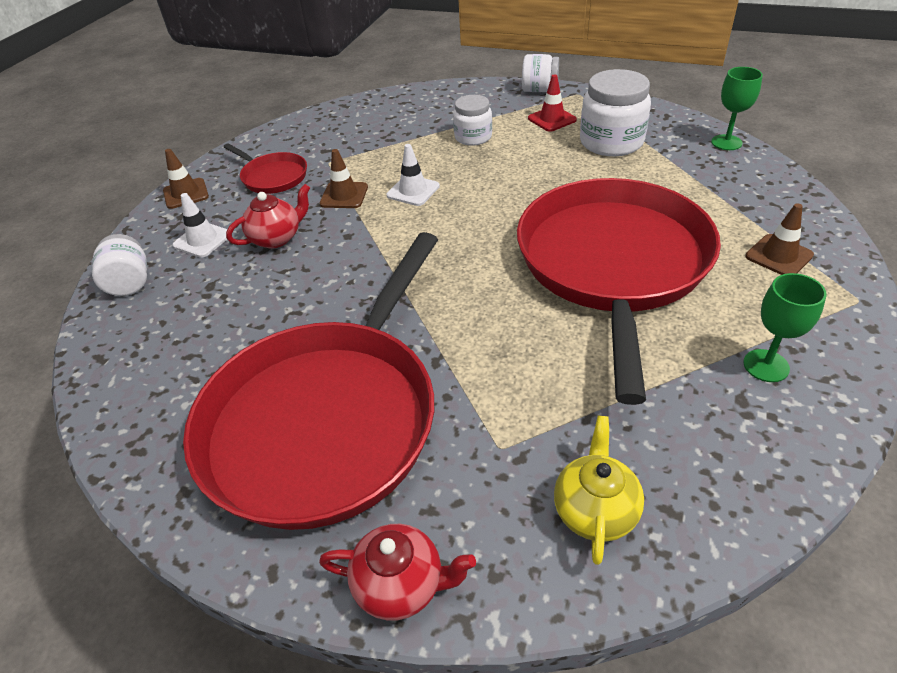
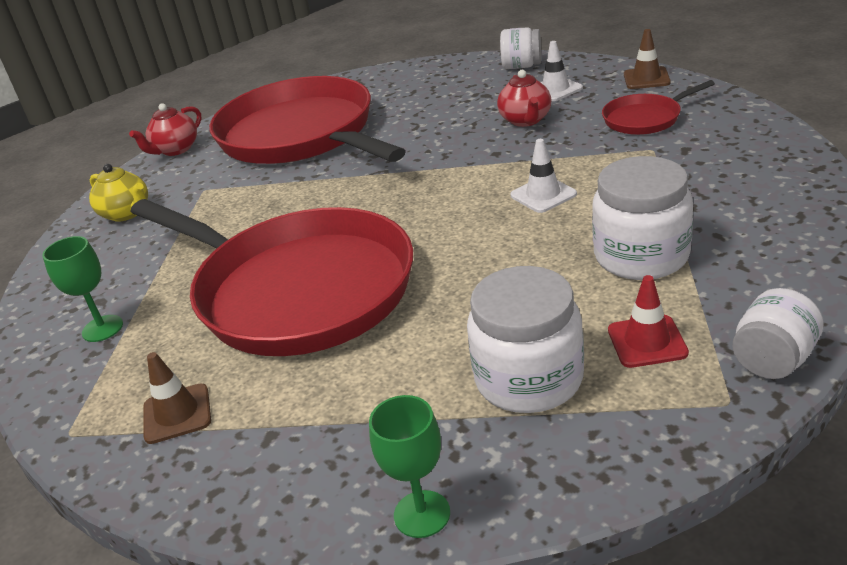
camera: 120 degrees right, 10 degrees down
(344, 195) = (570, 155): brown traffic cone -> none
(473, 137) = (641, 256): white jar -> white jar, size x1.62

